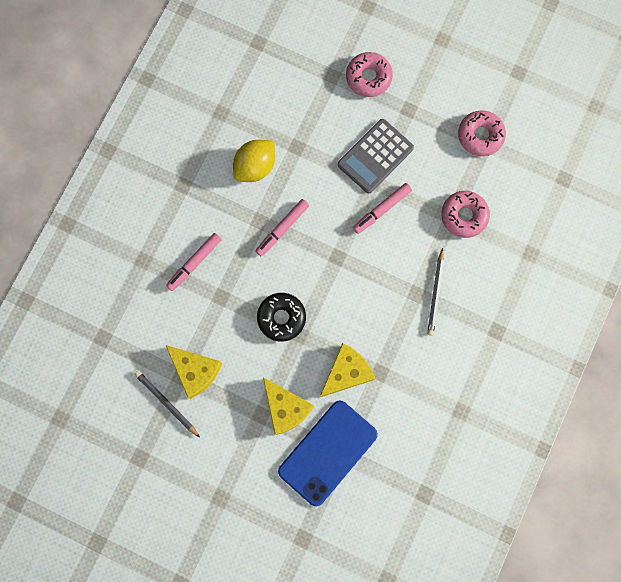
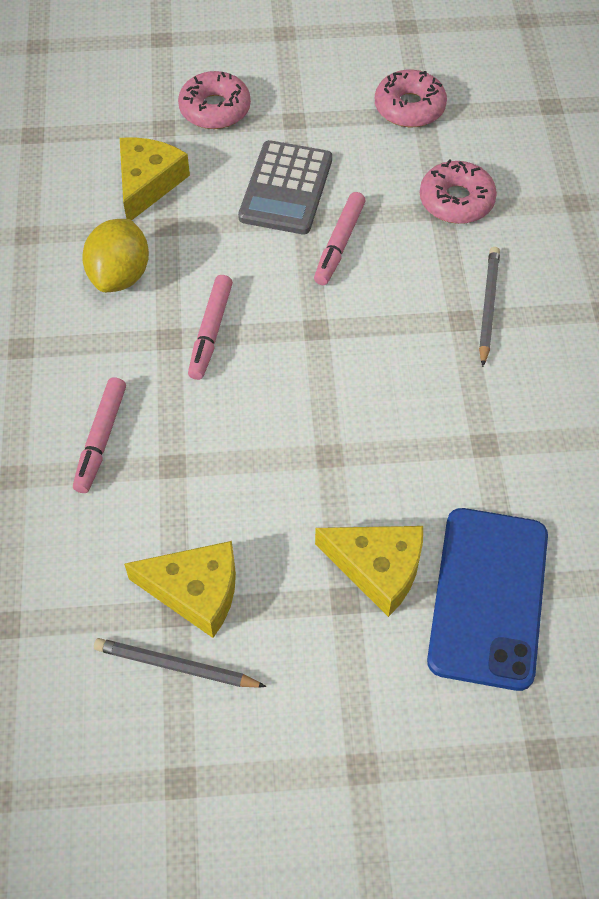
camera: 30 degrees left, 20 degrees down
(281, 318) = (286, 446): black donut -> none
(346, 372) = (436, 469): yellow cheese -> yellow cheese (148, 183)
(435, 293) = (488, 306): grey pencil -> grey pencil turned 150 degrees counterclockwise

